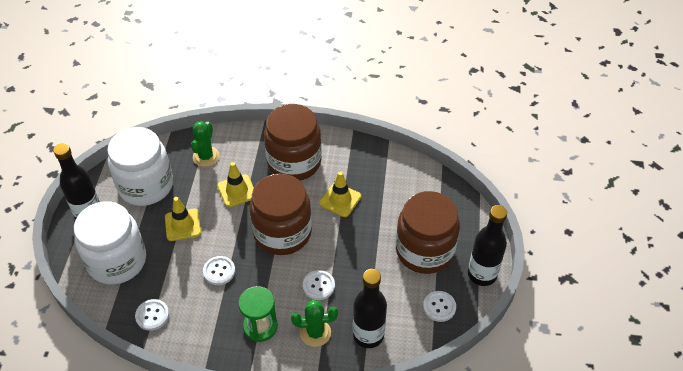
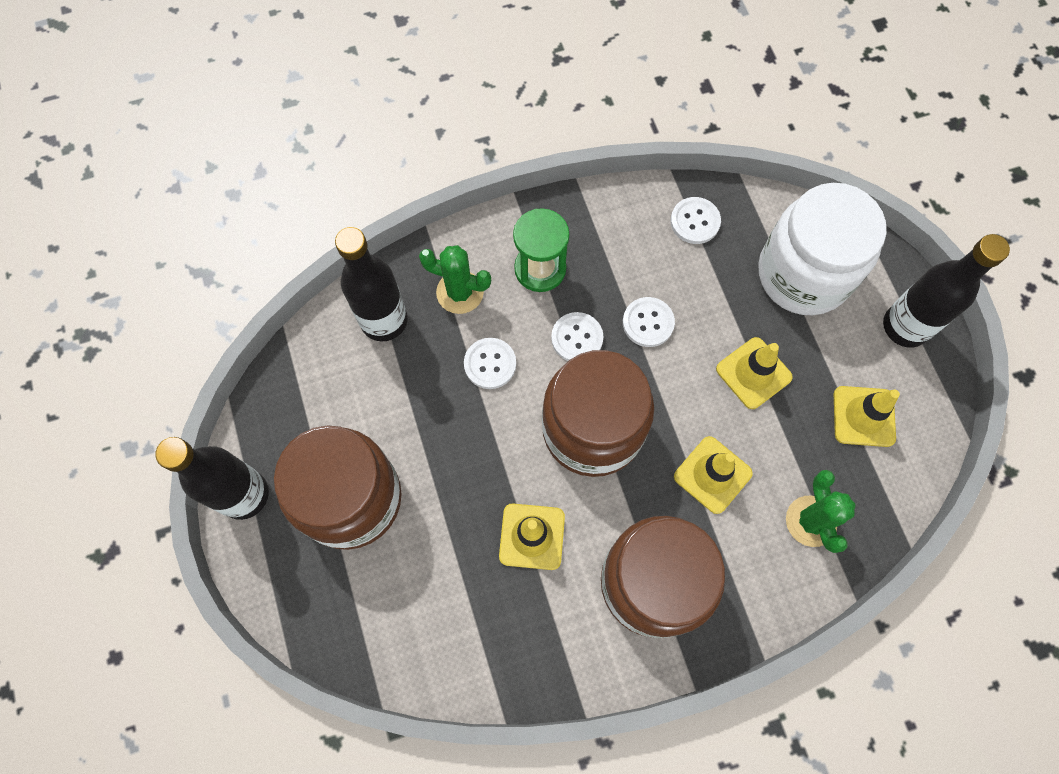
camera: 155 degrees right, 20 degrees up
(146, 185) = (863, 416): white jar -> yellow traffic cone
(315, 333) = (460, 292): green cactus -> green cactus turned 45 degrees clockwise
(439, 307) = (296, 408): white button -> white button (577, 338)

